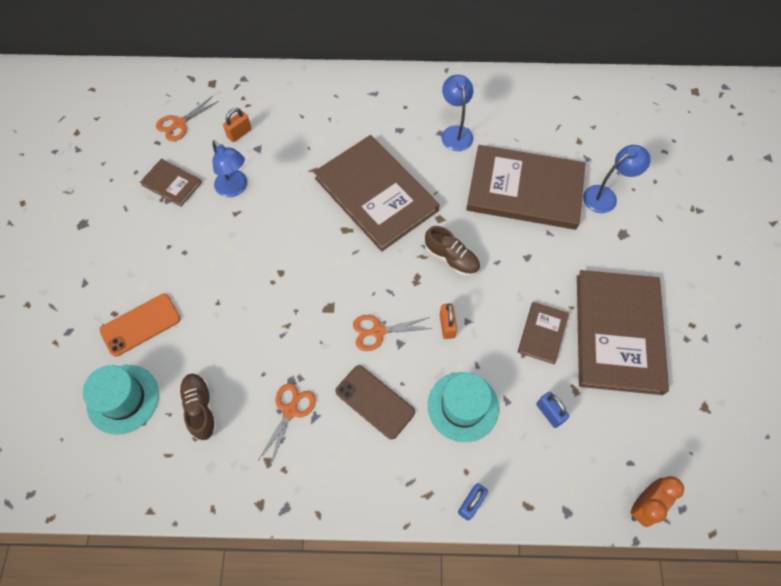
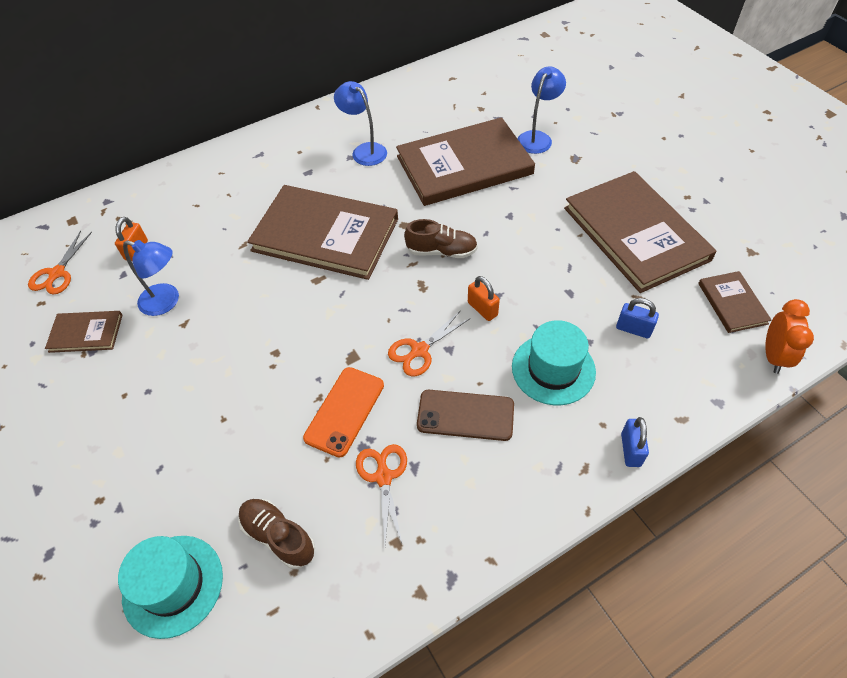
camera: 30 degrees left, 10 degrees down
(140, 324) = (142, 492): orange phone -> orange phone (344, 411)
(542, 333) = (573, 268): brown book -> brown book (732, 303)

